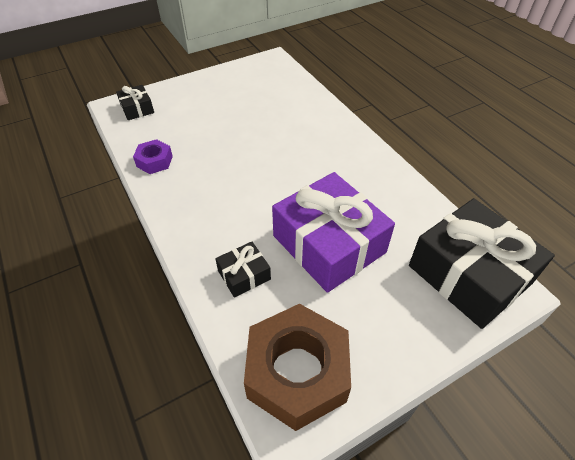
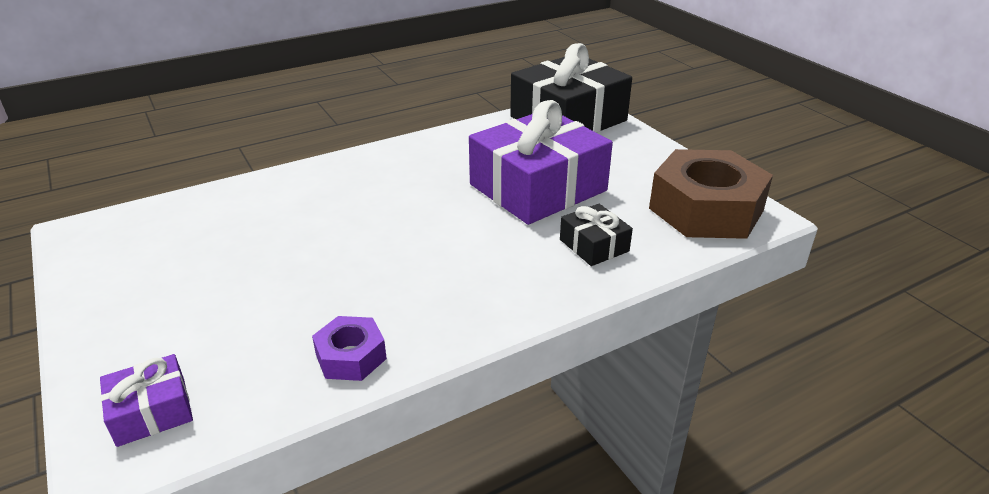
camera: 90 degrees left, 15 degrees down
(137, 109) = (151, 411): black gift -> purple gift

